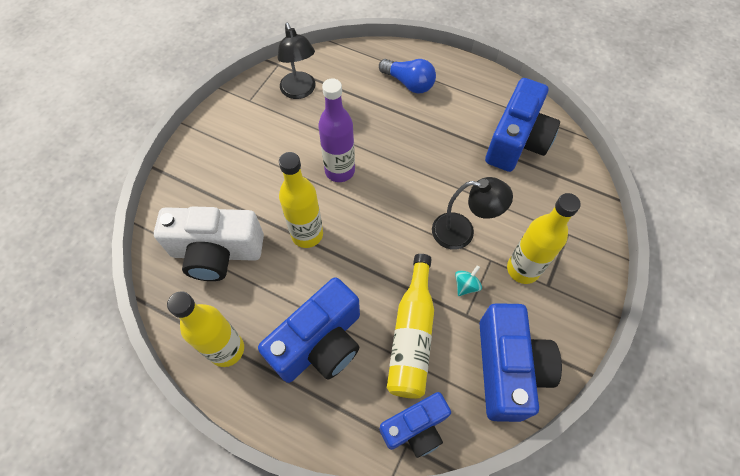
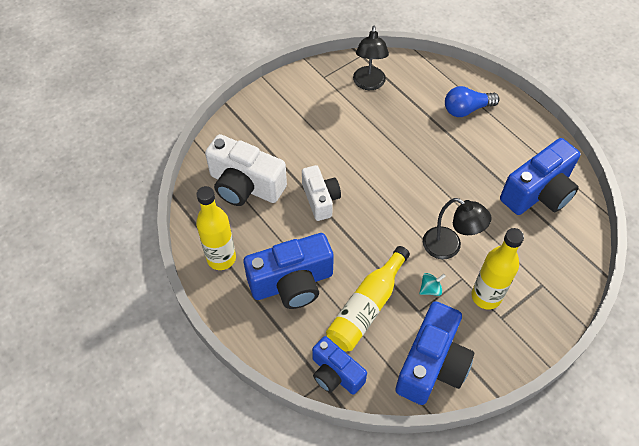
camera: 25 degrees right, 5 degrees down
(307, 234) = (320, 199): yellow bottle -> white camera
(340, 171) = (371, 160): purple bottle -> none
(409, 83) = (466, 109): blue light bulb -> blue light bulb turned 105 degrees clockwise
(415, 428) = (335, 374): blue camera -> blue camera turned 45 degrees clockwise

